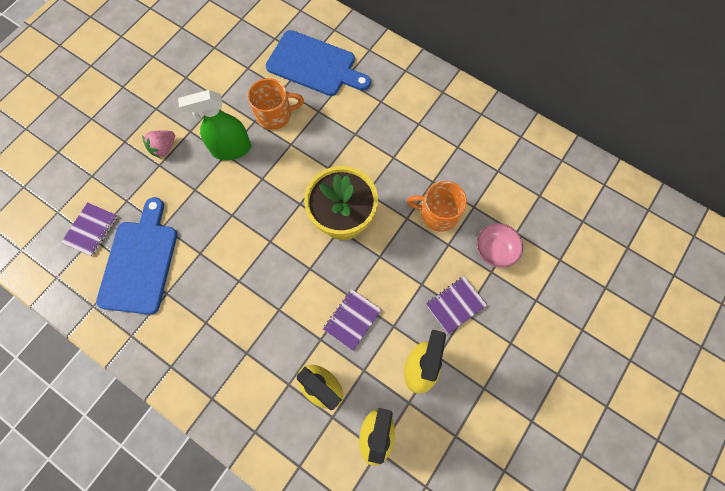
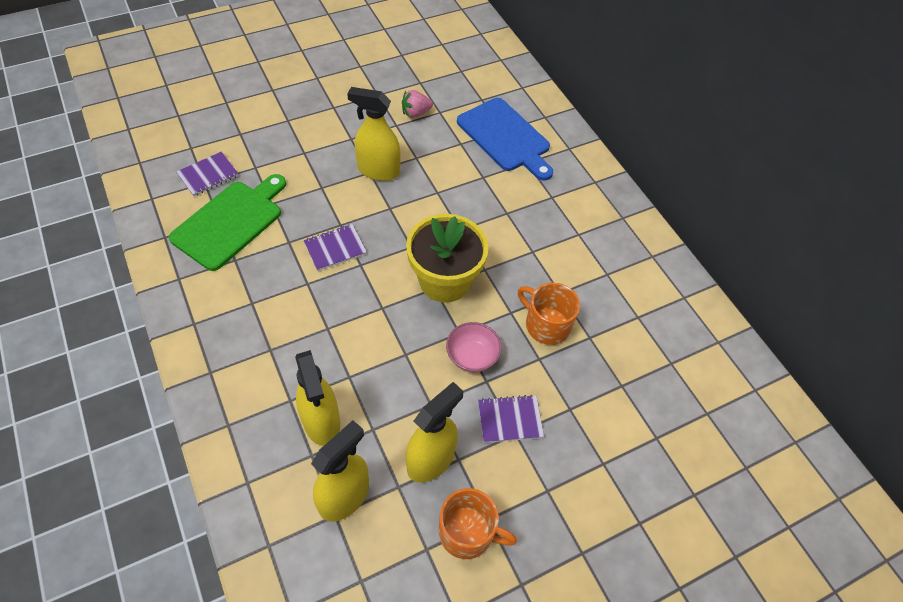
camera: 25 degrees right, 15 degrees down
(140, 262) = (230, 222): blue cutting board -> green cutting board
(164, 148) = (318, 141): pink strawberry -> pink strawberry (415, 113)
(231, 149) = (378, 170): green spray bottle -> yellow spray bottle
(275, 115) = (439, 161): orange mug -> orange mug (467, 532)
(352, 319) = (392, 375): purple notebook -> purple notebook (335, 248)
(494, 250) = (586, 390): pink bowl -> pink bowl (472, 357)

